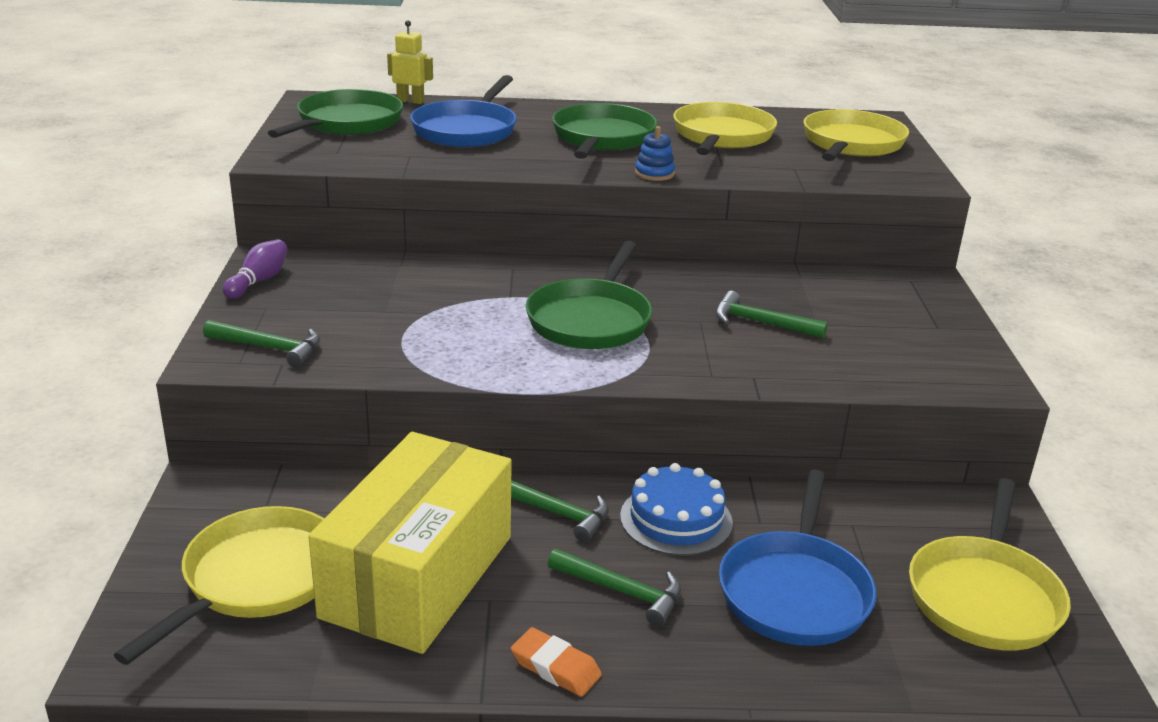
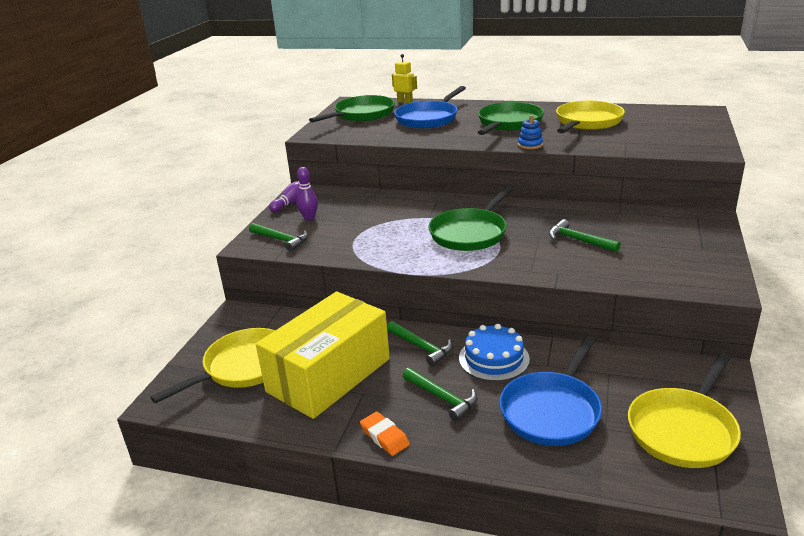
camera: 20 degrees right, 0 degrees up
(303, 306) = (309, 218): none -> purple bowling pin
(851, 144) = (675, 127): yellow pan -> none

